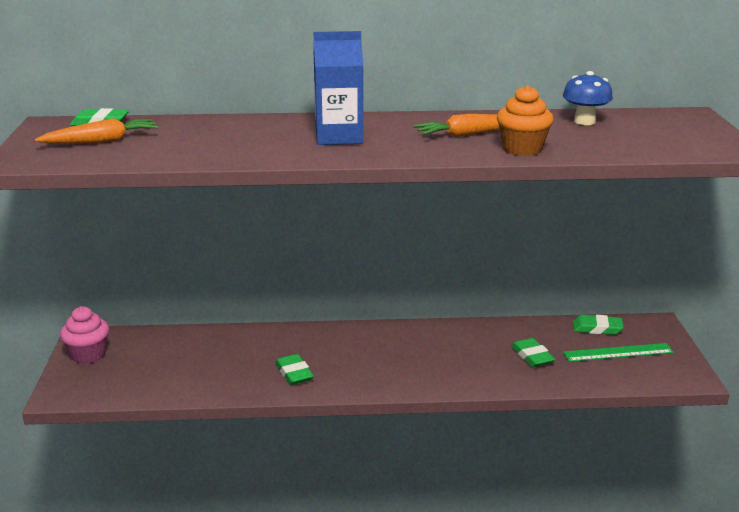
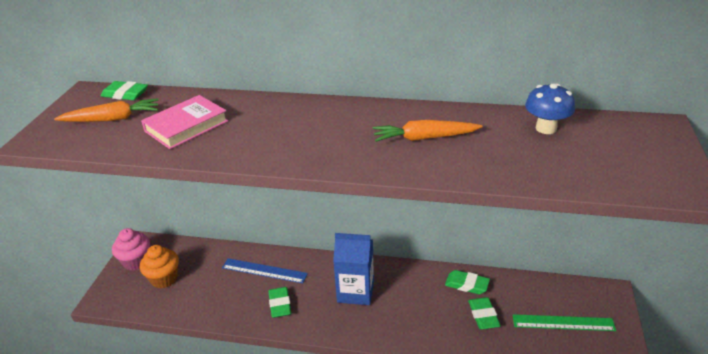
camera: 15 degrees right, 10 degrees up
(197, 141) = (186, 126): none -> pink book
(260, 346) = (264, 270): none -> blue ruler
(339, 137) = (306, 131): blue carton -> blue carton (355, 291)
(522, 149) = (466, 166): orange cupcake -> orange cupcake (164, 279)
(597, 328) = (552, 291): green eraser -> green eraser (467, 285)

